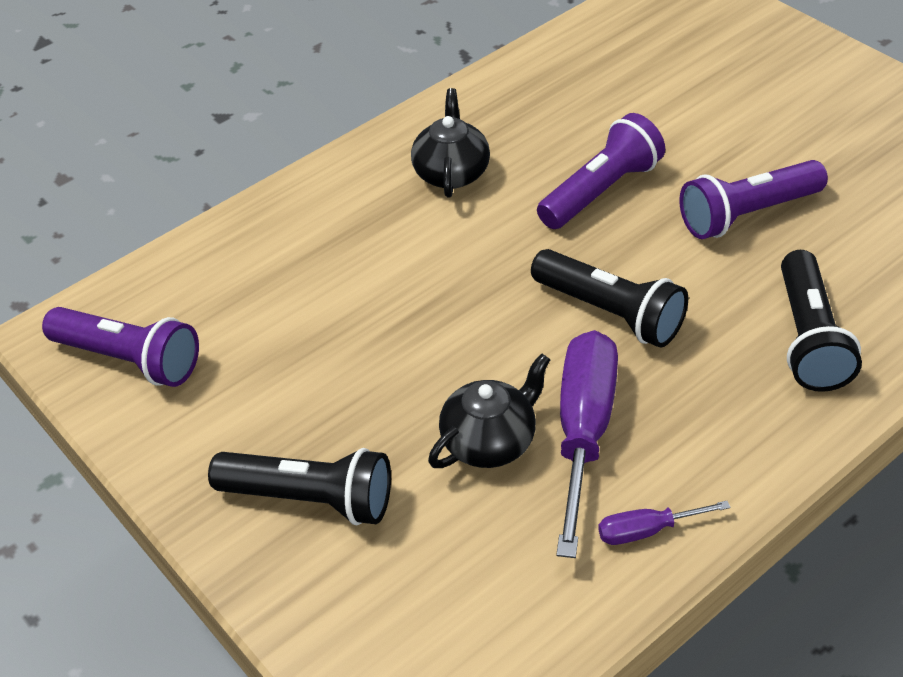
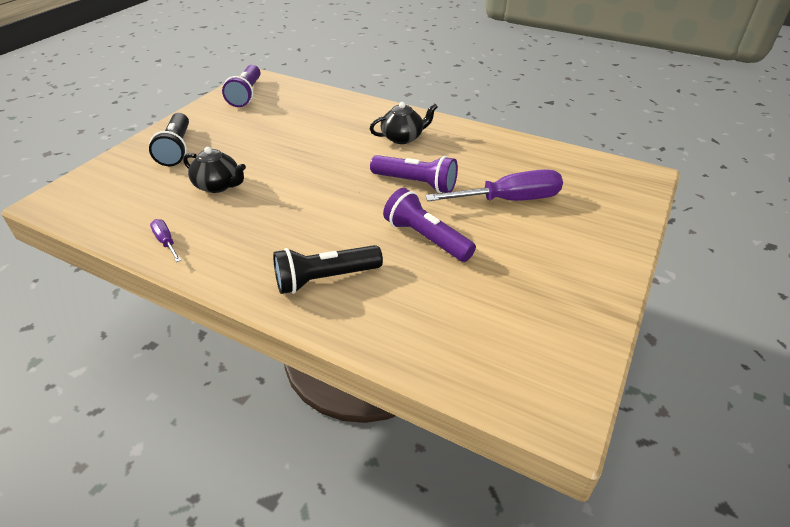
camera: 65 degrees right, 5 degrees down
(584, 432) = (229, 211): purple screwdriver -> purple screwdriver (509, 200)
(611, 313) = (319, 204): black flashlight -> none

